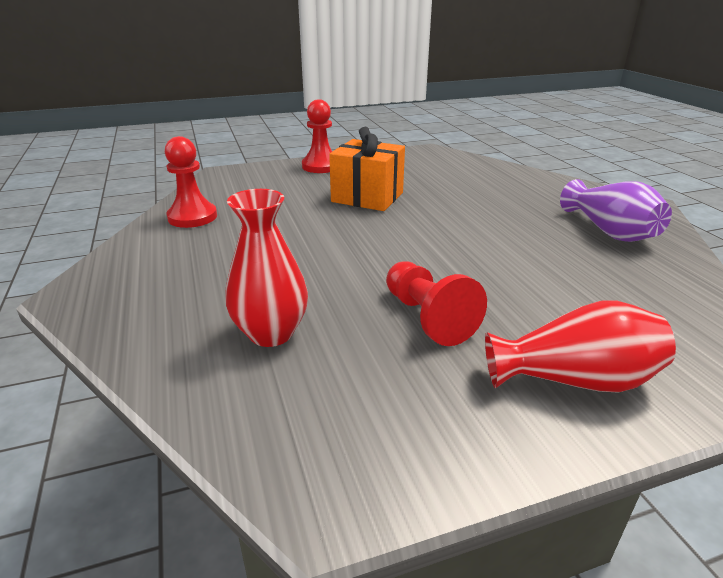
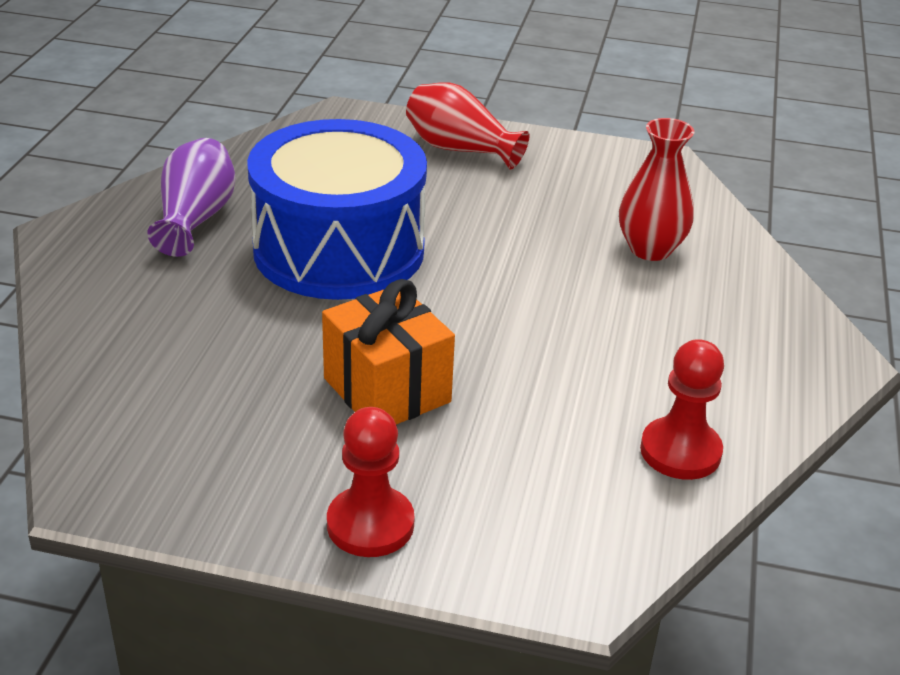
camera: 150 degrees left, 5 degrees up
(427, 317) = (508, 214): red pawn -> none
(498, 245) = (339, 250): none -> blue drum

